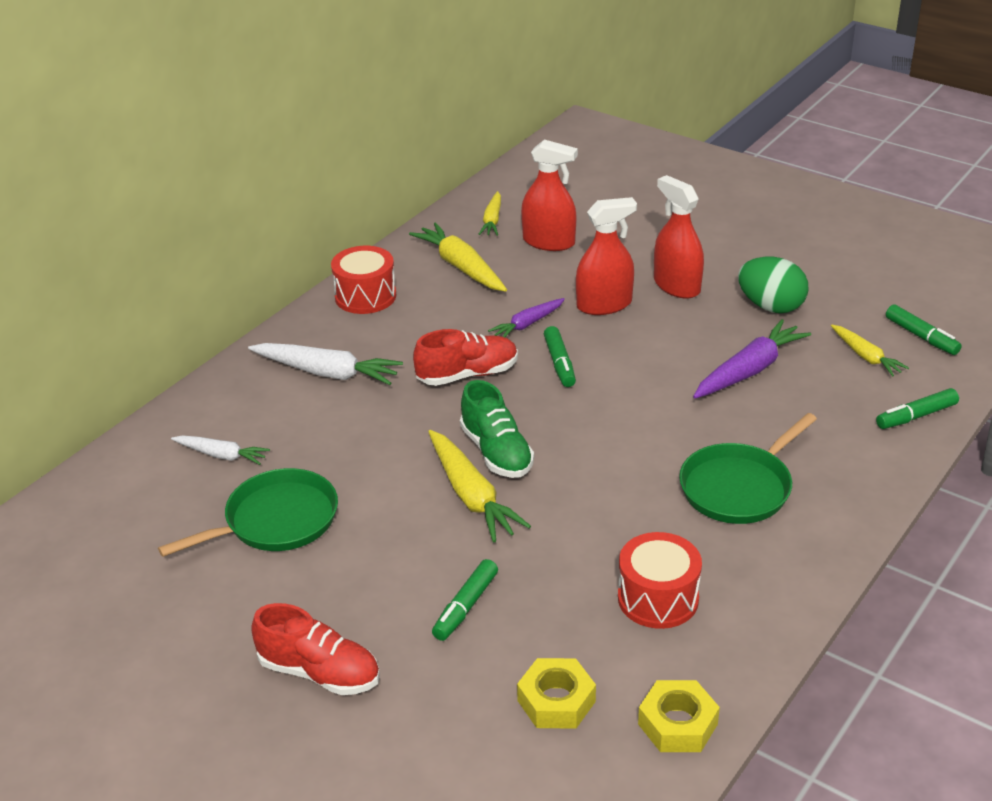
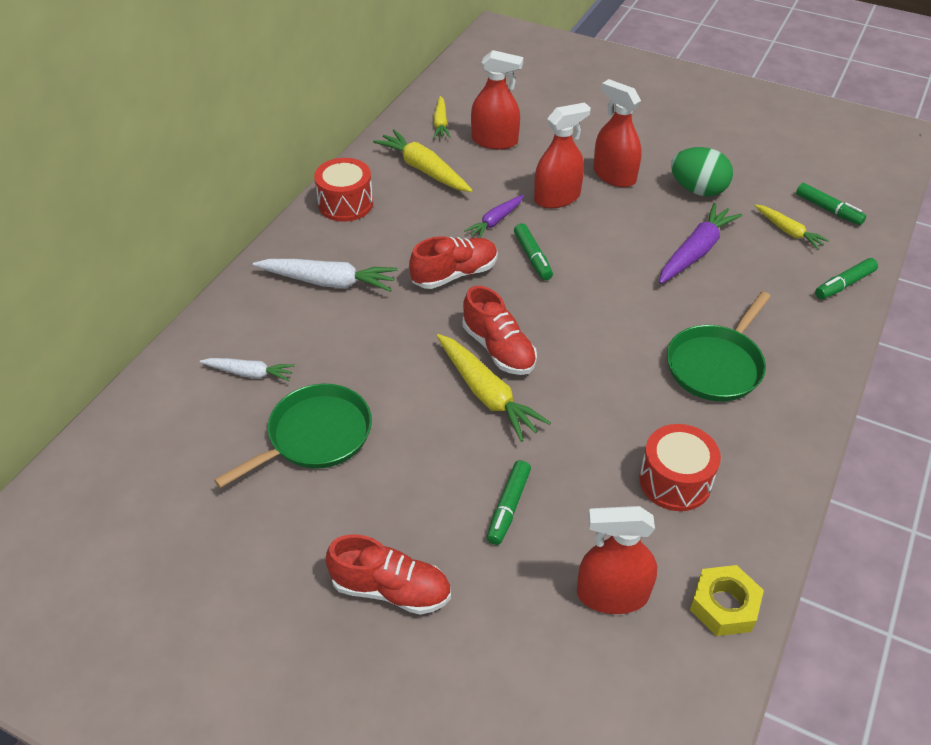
camera: 10 degrees left, 10 degrees up
(496, 452) = (498, 349): green shoe -> red shoe
(556, 701) = (612, 594): yellow nut -> red spray bottle

